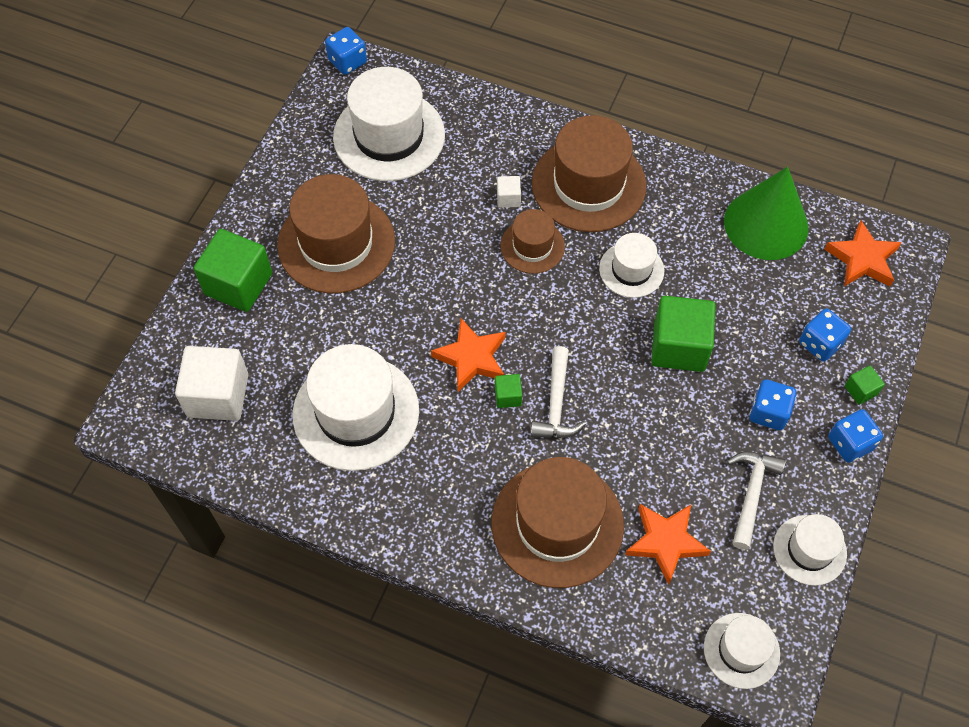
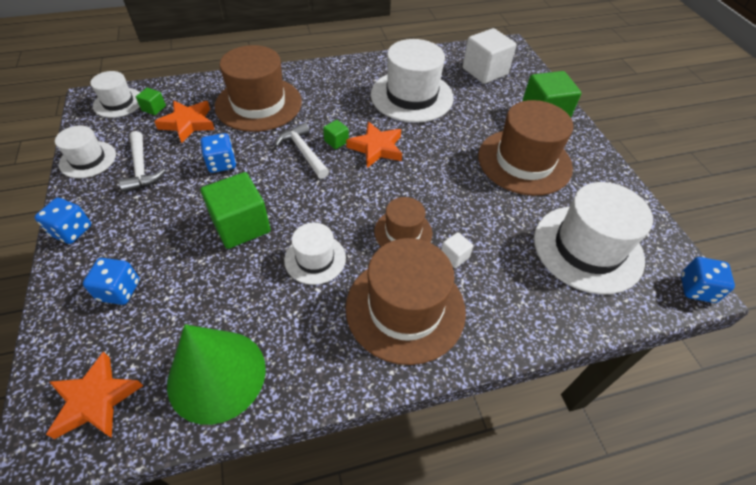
camera: 140 degrees right, 10 degrees down
(768, 413) = (147, 218): blue dice -> blue dice (221, 163)
(861, 390) = (70, 273): green cube -> green cube (154, 108)

